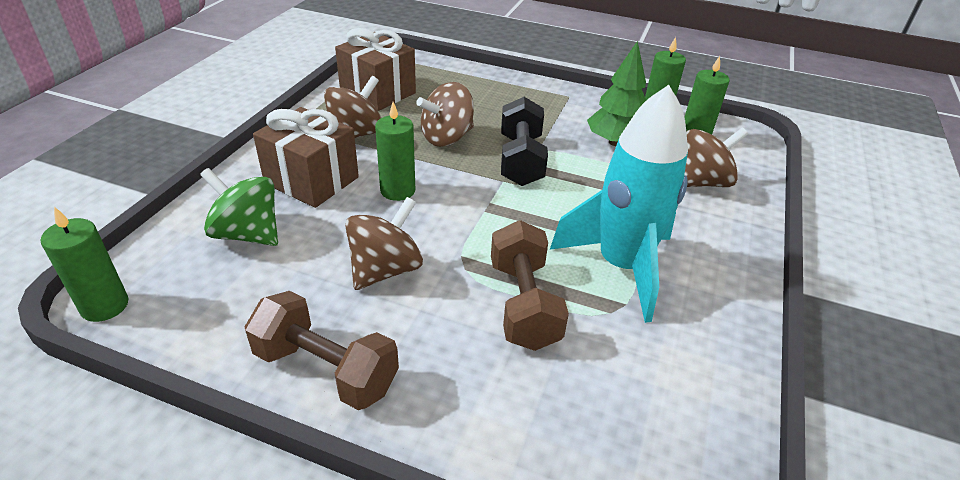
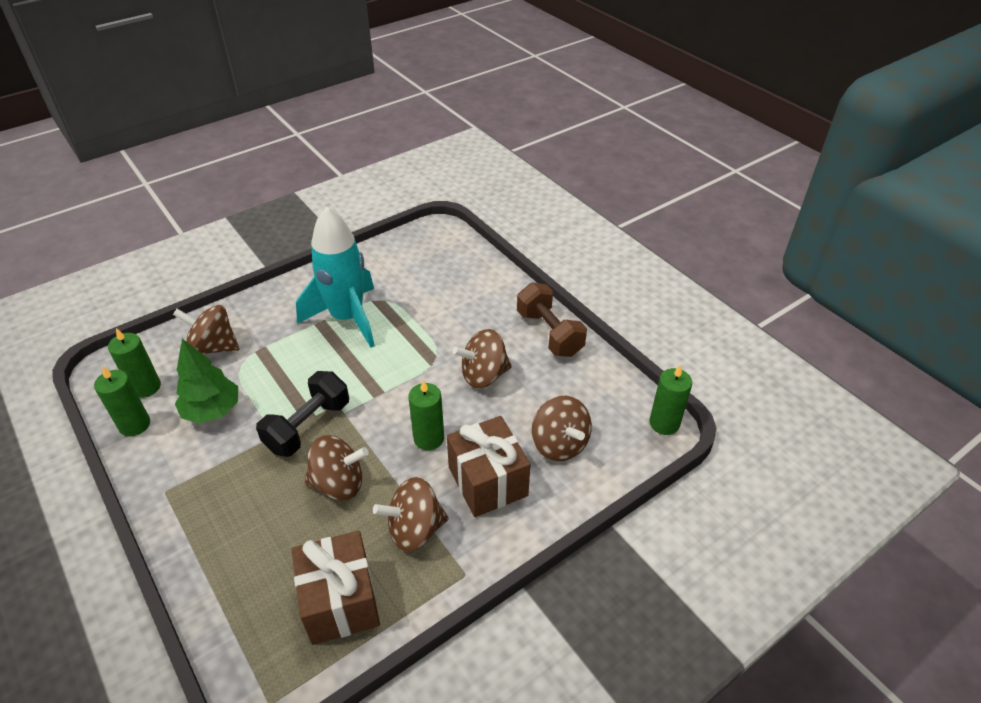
camera: 145 degrees left, 5 degrees up
(247, 234) = (559, 444): green spinning top -> brown spinning top
(524, 304) = (424, 322): brown dumbbell -> none

